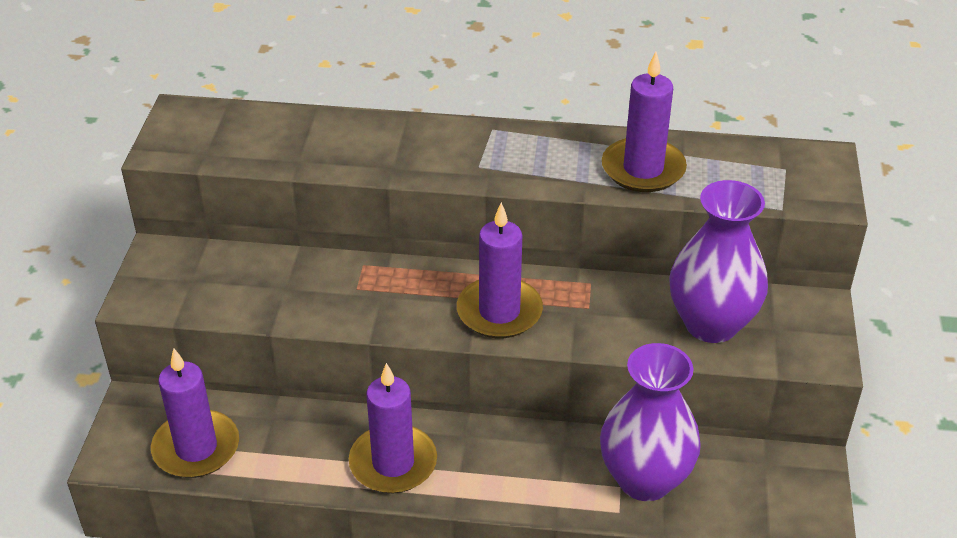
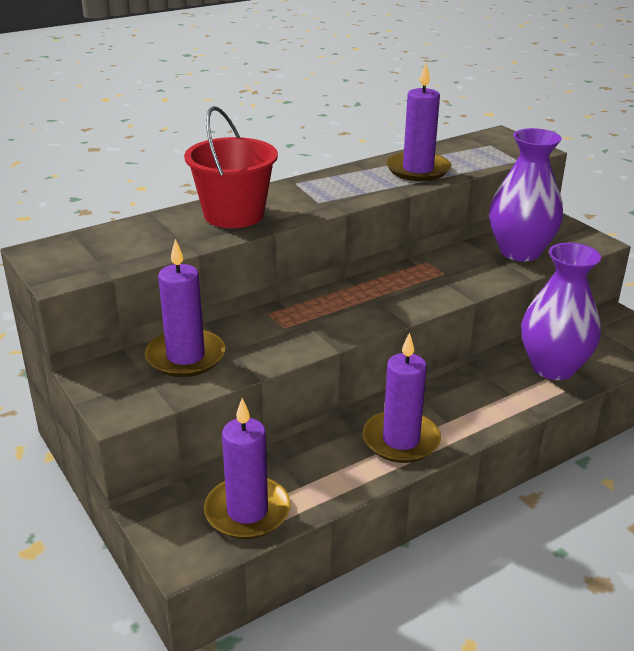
camera: 40 degrees left, 10 degrees down
(381, 145) = (234, 215): none -> red bucket
(499, 312) = (397, 298): purple candle -> purple candle (185, 357)

